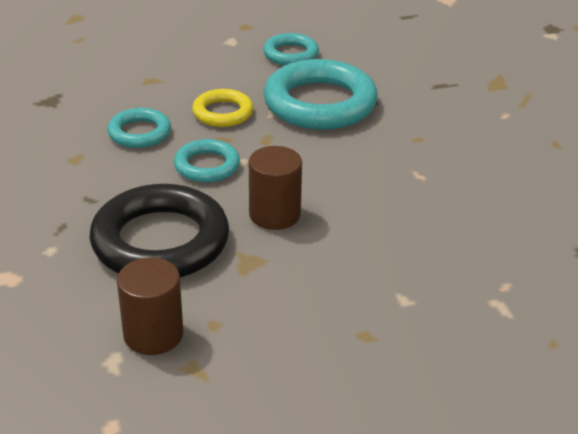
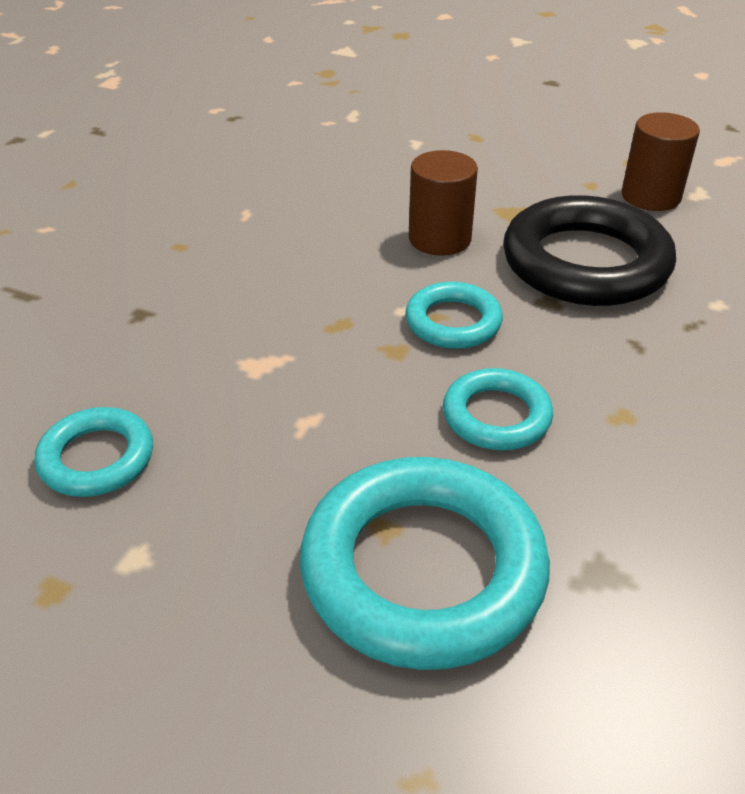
camera: 140 degrees left, 5 degrees up
(223, 113) = (345, 392): yellow ring -> none
(320, 103) = (202, 342): turquoise ring -> turquoise ring (423, 569)

